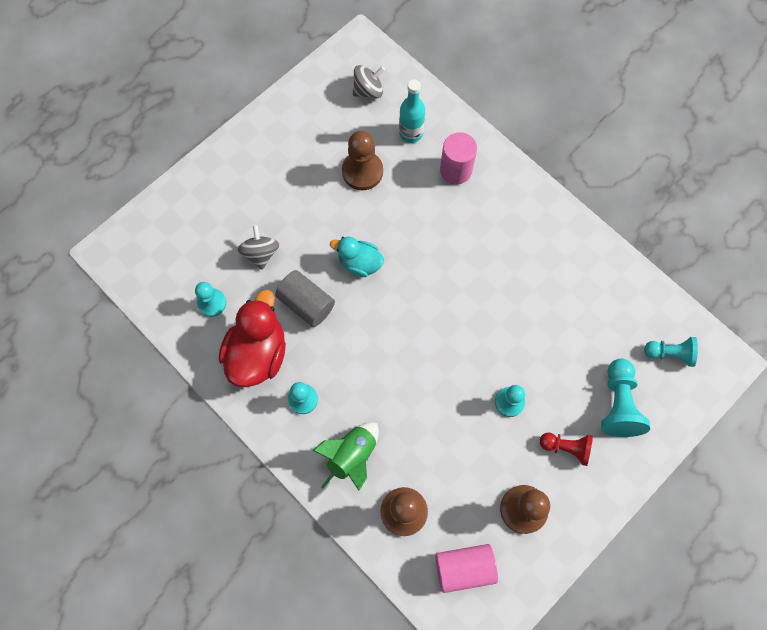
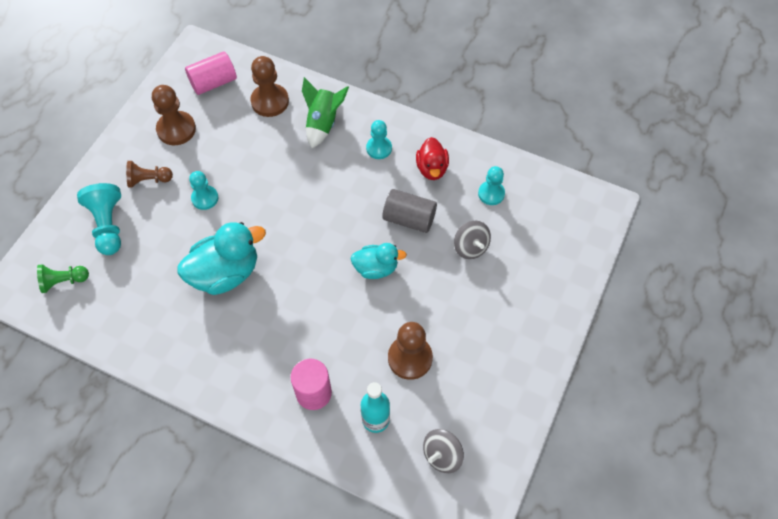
camera: 160 degrees right, 10 degrees down
(258, 353) = (432, 168): red duck -> red duck, size x0.60
(506, 307) = (225, 273): none -> turquoise duck
(566, 448) = (149, 180): red pawn -> brown pawn
(669, 353) = (64, 281): turquoise pawn -> green pawn

